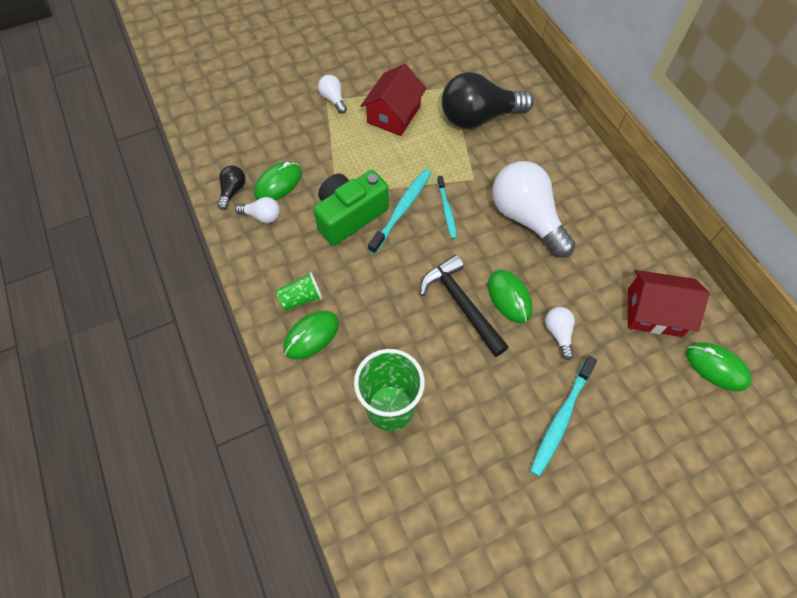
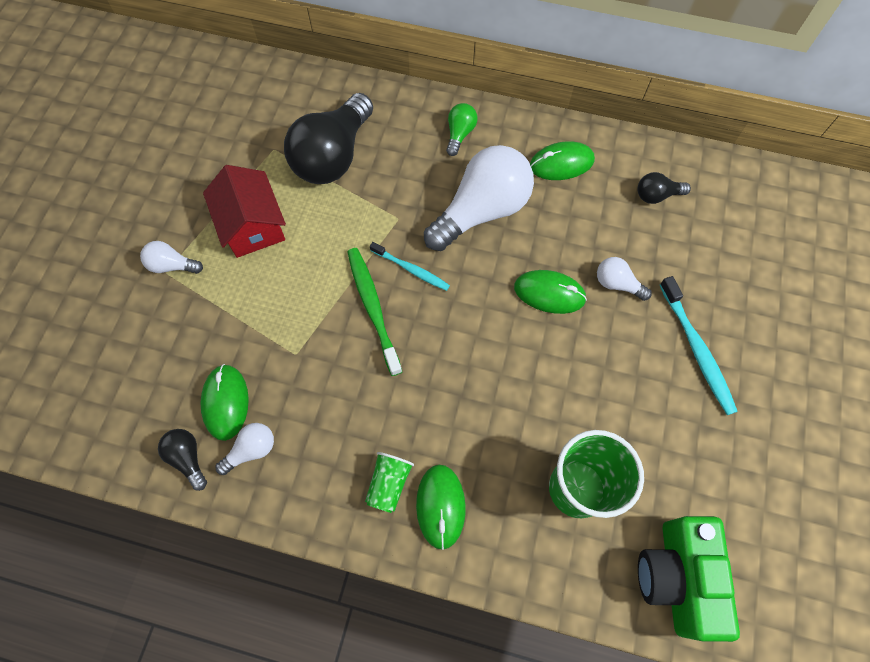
camera: 50 degrees left, 5 degrees up
(350, 216) = (334, 362): green camera -> green camera (677, 577)
(402, 209) = (373, 307): turquoise toothbrush -> green toothbrush
(461, 304) = (523, 339): black hammer -> none
(526, 218) = (481, 211): white light bulb -> white light bulb turned 135 degrees clockwise
(567, 167) = (459, 134): none -> green light bulb
(654, 312) = (656, 195): red house -> black light bulb
(716, 367) = (738, 196): green mouse -> green mouse (561, 163)

